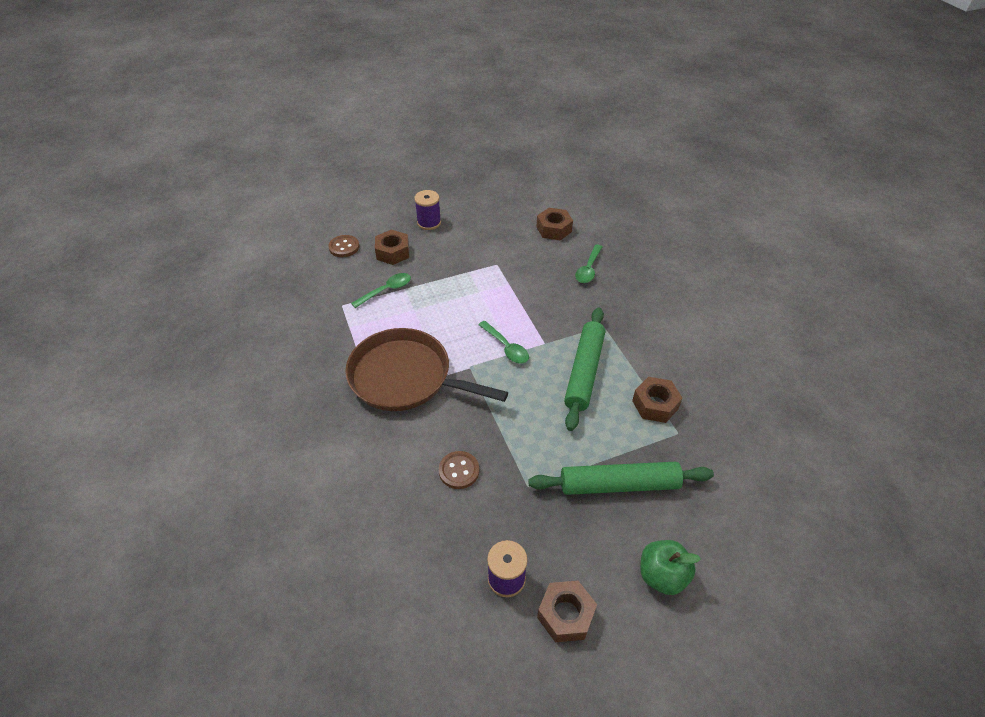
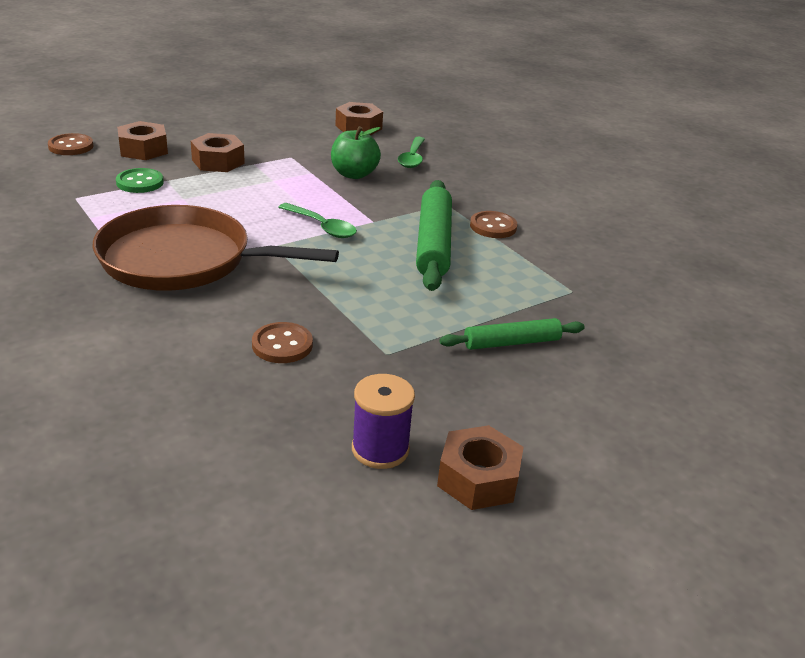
camera: 15 degrees left, 15 degrees down
(386, 290) = (140, 182): green spoon -> green button
(429, 222) = (190, 124): purple spool -> none
(618, 484) = (511, 343): green rolling pin -> green rolling pin, size x0.59
(634, 355) = (493, 226): none -> brown button
(655, 404) = (534, 268): brown nut -> brown nut (218, 162)
(662, 575) = (599, 425): green apple -> green apple (354, 174)

